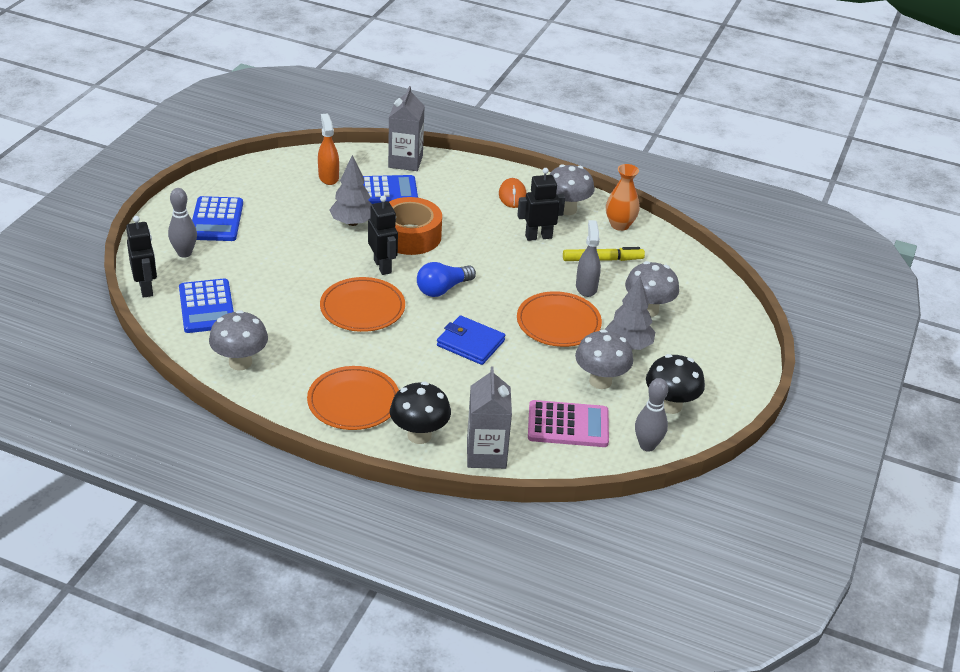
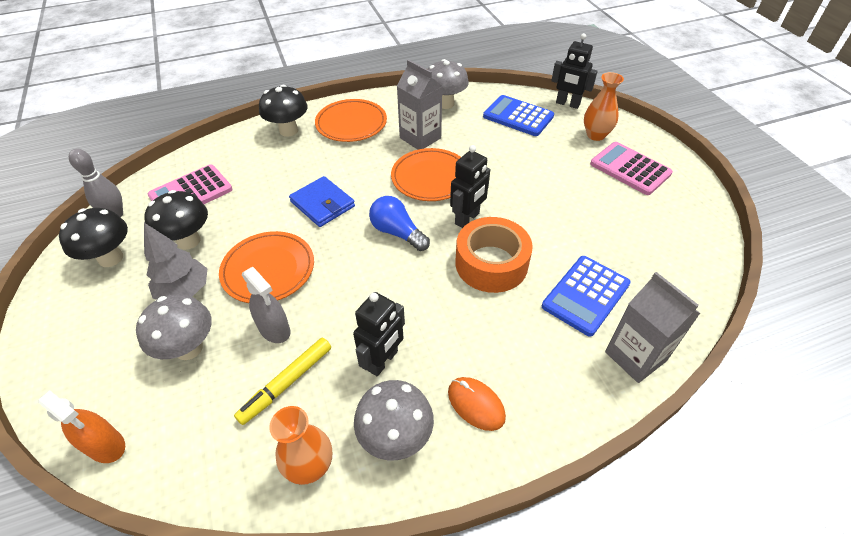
camera: 140 degrees right, 10 degrees up
(184, 253) = (595, 135): grey bowling pin -> orange vase
(216, 220) = (630, 169): blue calculator -> pink calculator
(328, 177) = (649, 272): orange spray bottle -> orange spray bottle (106, 445)
(352, 222) = (551, 240): grey tree -> none
(382, 266) = (467, 218): black robot -> black robot turned 75 degrees counterclockwise
(442, 289) = (397, 232): blue light bulb -> blue light bulb turned 60 degrees counterclockwise
(470, 343) = (322, 204): blue wallet -> blue wallet turned 60 degrees clockwise
(486, 454) = (234, 144): grey carton -> grey carton (420, 138)
(600, 381) = (188, 241): grey mushroom -> black mushroom

